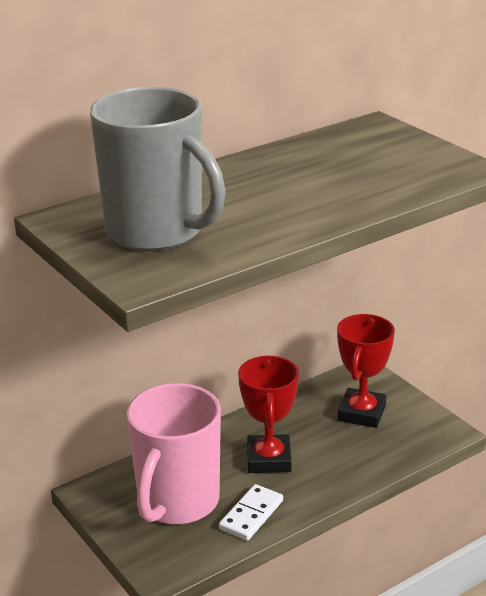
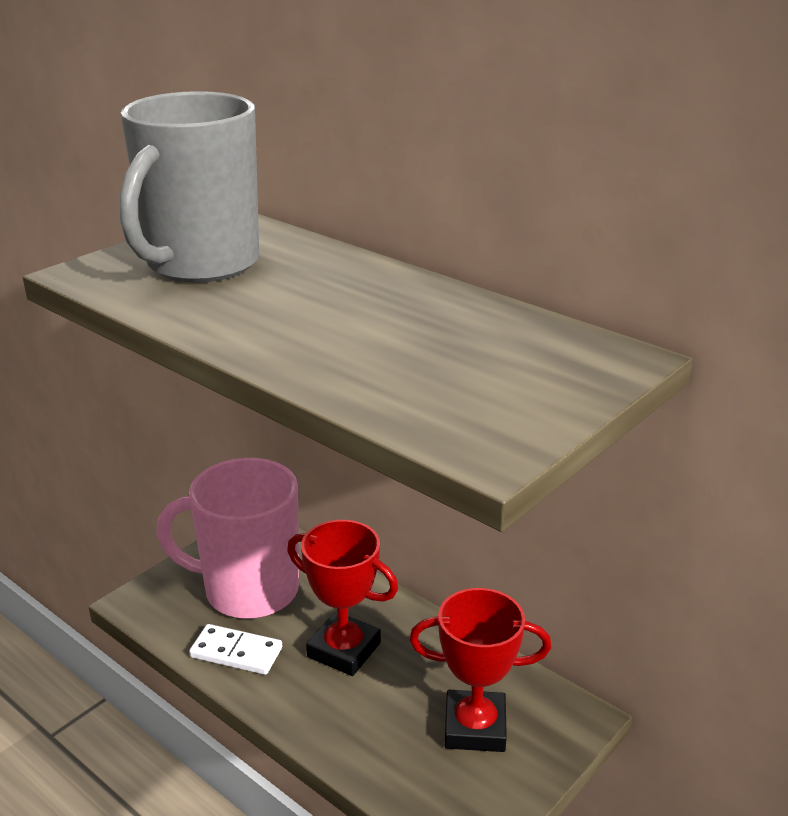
camera: 75 degrees right, 0 degrees up
(269, 459) = (344, 650): red trophy -> red trophy turned 45 degrees clockwise

